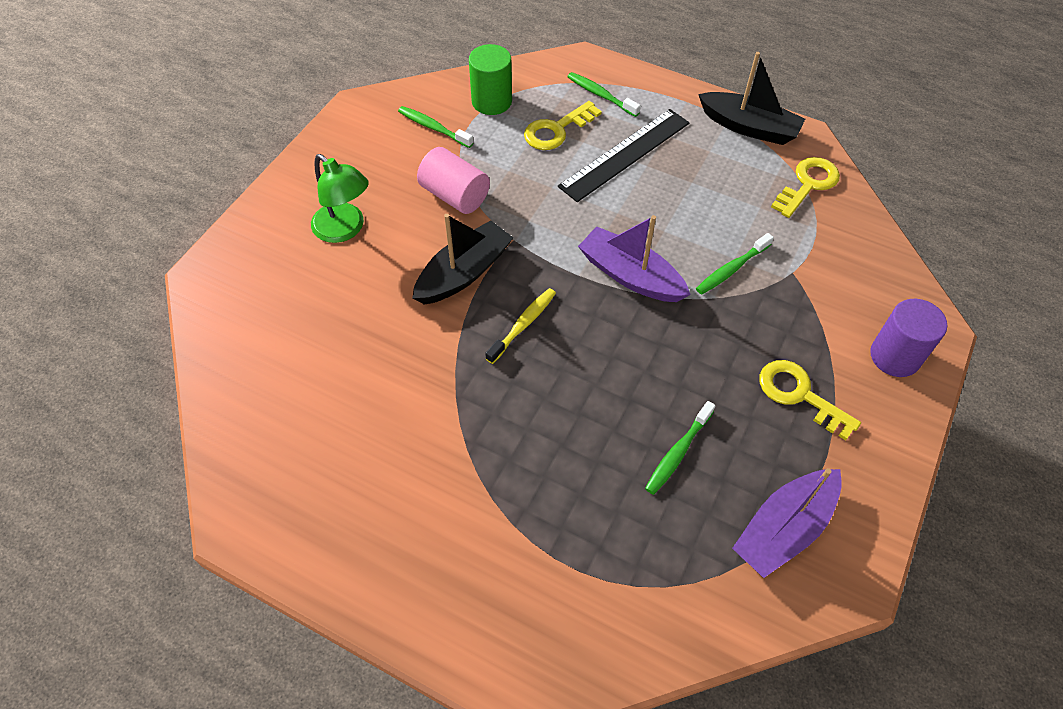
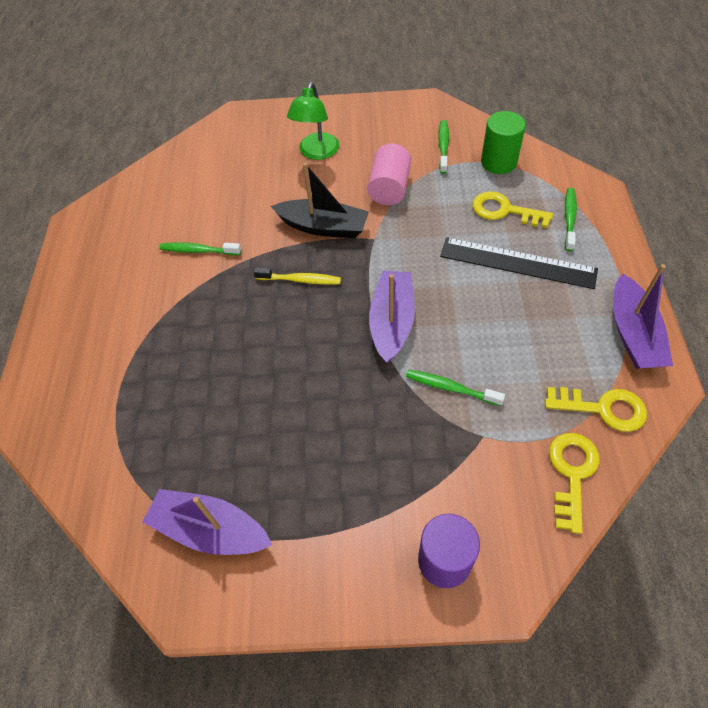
camera: 65 degrees right, 0 degrees up
(678, 453) = (242, 425): green toothbrush -> green toothbrush (198, 250)
(749, 127) = (633, 334): black boat -> purple boat
(799, 395) = (349, 492): yellow key -> yellow key (571, 473)

